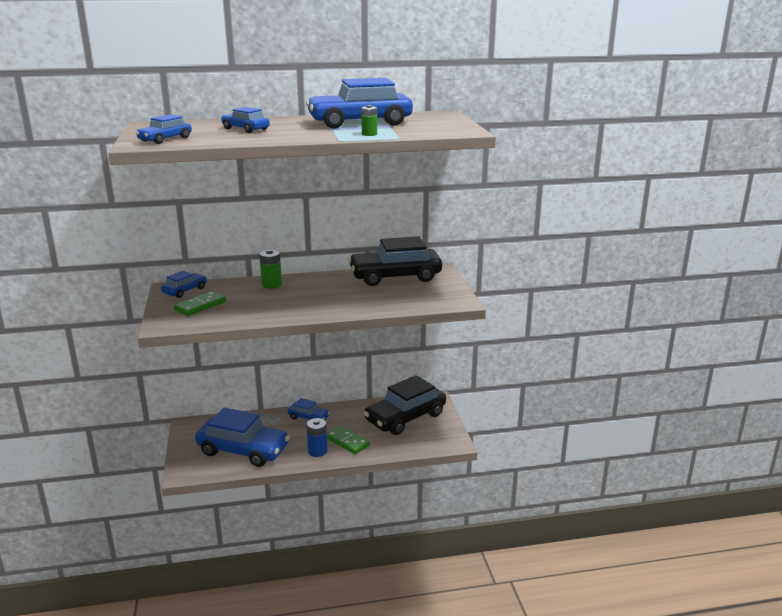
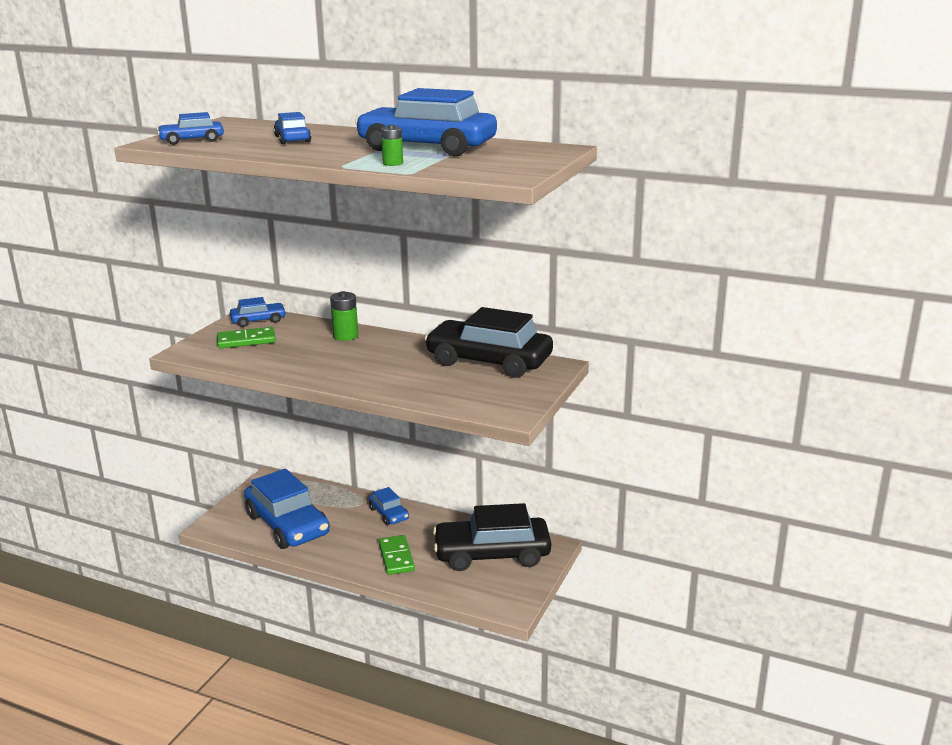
camera: 35 degrees right, 0 degrees up
(317, 451) = (354, 555): blue battery -> none

